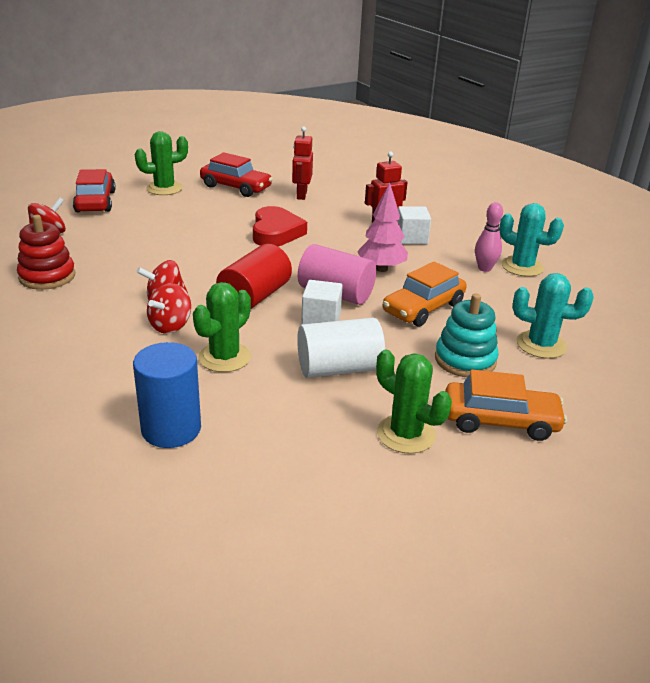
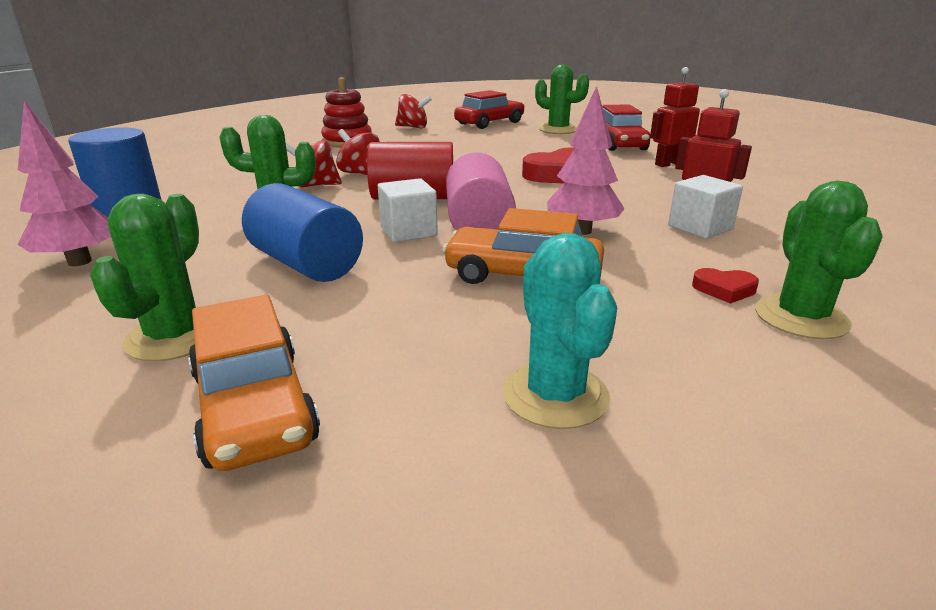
camera: 60 degrees right, 5 degrees down
(234, 462) = (79, 262): none -> pink tree
(339, 368) = (306, 264): white cylinder -> blue cylinder
(465, 360) = (416, 335): turquoise stacking toy -> none
(484, 268) = (724, 289): pink bowling pin -> red heart
(522, 267) = (801, 317): turquoise cactus -> green cactus

